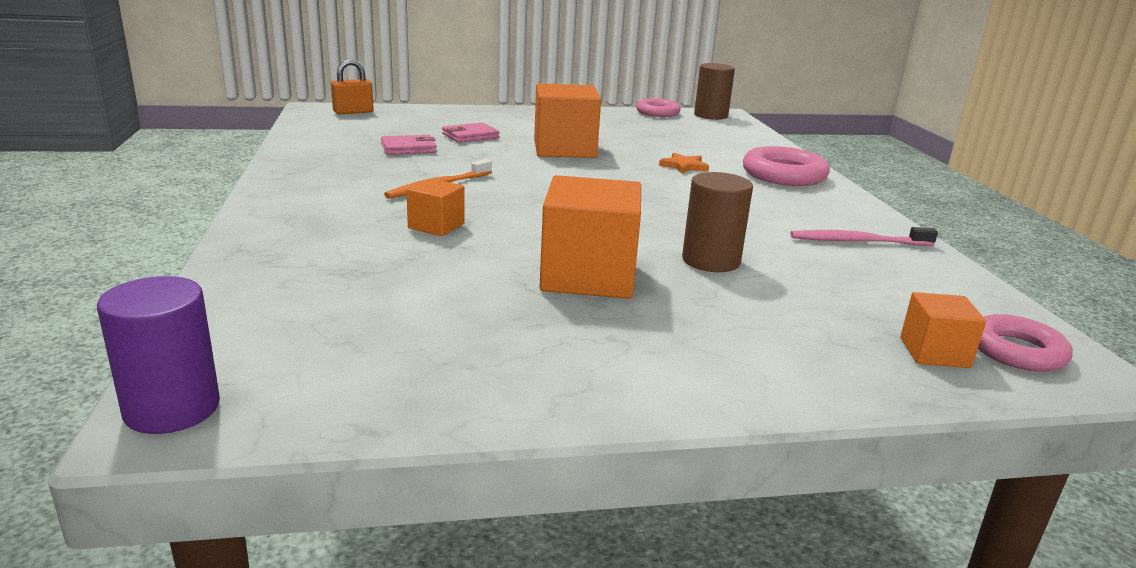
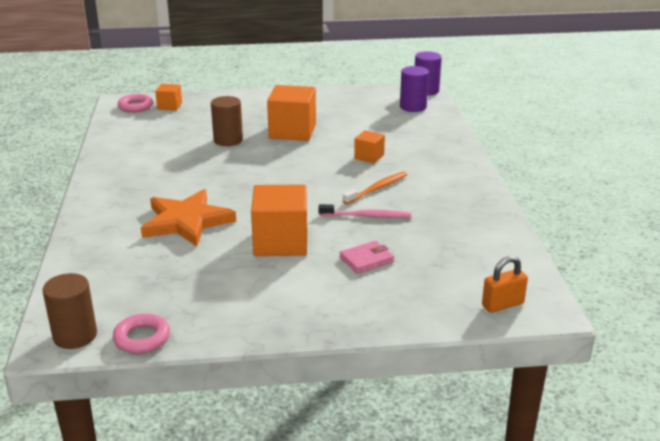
camera: 175 degrees left, 5 degrees up
(270, 339) = (413, 107): none -> purple cylinder
(408, 148) = (414, 234): pink wallet -> none
(684, 166) = (186, 222): orange star -> orange star, size x2.33
(784, 175) = (111, 214): pink ring -> none
(857, 241) = (133, 154): pink toothbrush -> pink toothbrush (367, 216)

